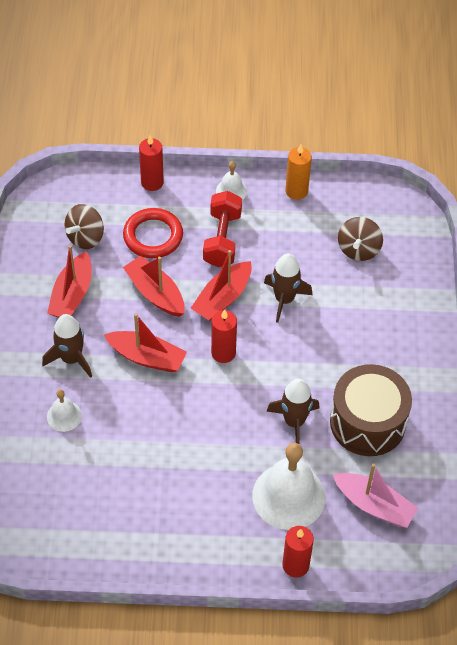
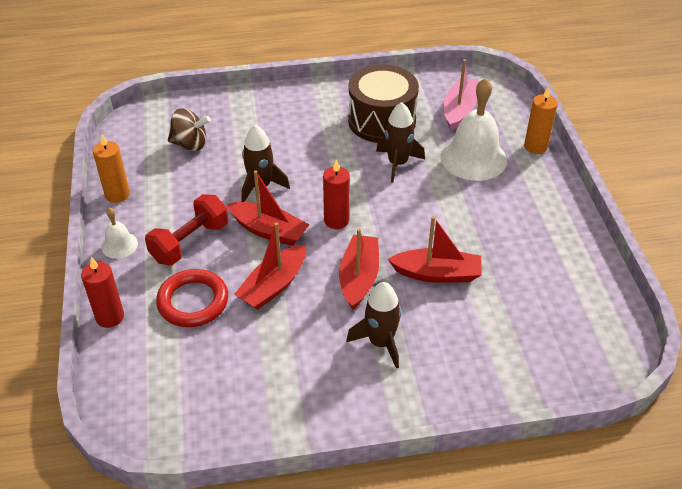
camera: 100 degrees left, 10 degrees down
(64, 416) = (455, 333): white bell -> none
(72, 295) = (292, 361): red boat -> red boat (437, 274)
(85, 237) = (203, 366): brown spinning top -> none
(222, 239) = (190, 242): red dumbbell -> red dumbbell turned 45 degrees counterclockwise
(295, 565) = (535, 146): red candle -> orange candle

